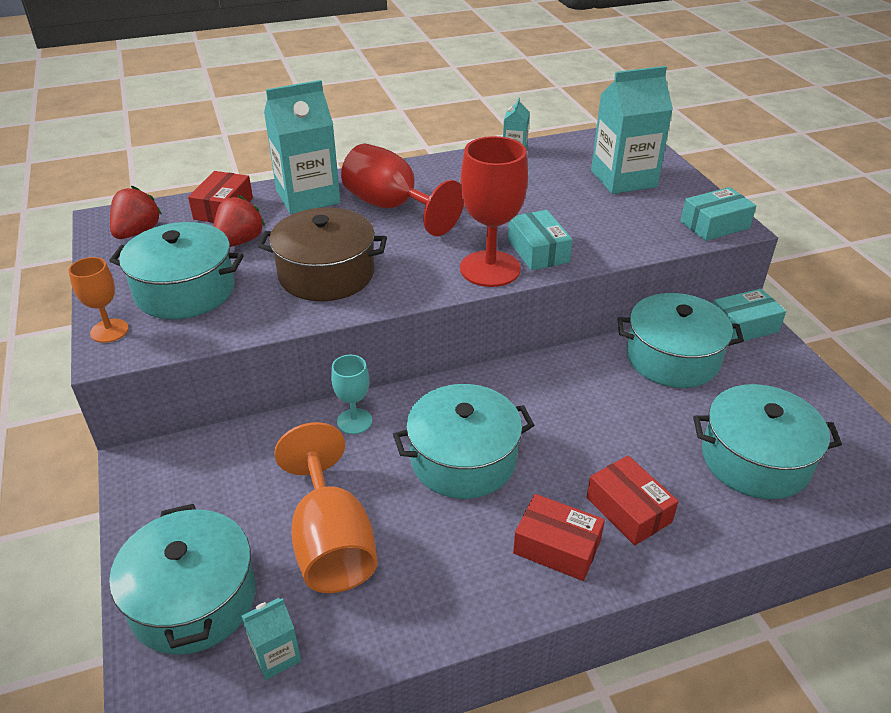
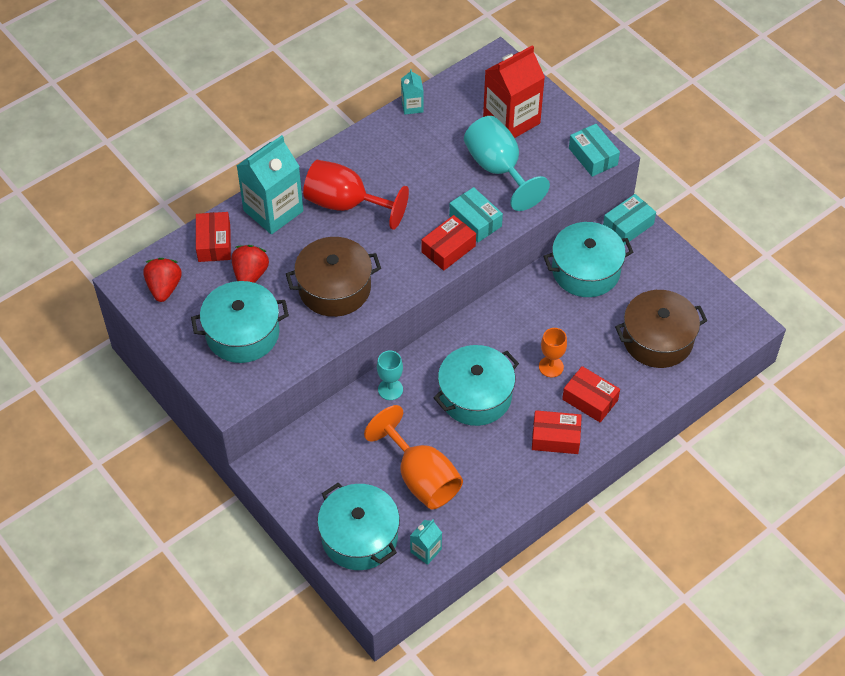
camera: 20 degrees left, 15 degrees up
(109, 331) = (215, 383): orange goblet -> orange goblet (551, 367)
(490, 269) = (448, 249): red goblet -> red box
(589, 213) = (498, 169): none -> turquoise goblet
(623, 179) = (511, 120): turquoise carton -> red carton
(714, 225) = (593, 156): turquoise box -> turquoise box turned 75 degrees counterclockwise
(755, 460) = (657, 339): turquoise pot -> brown pot

